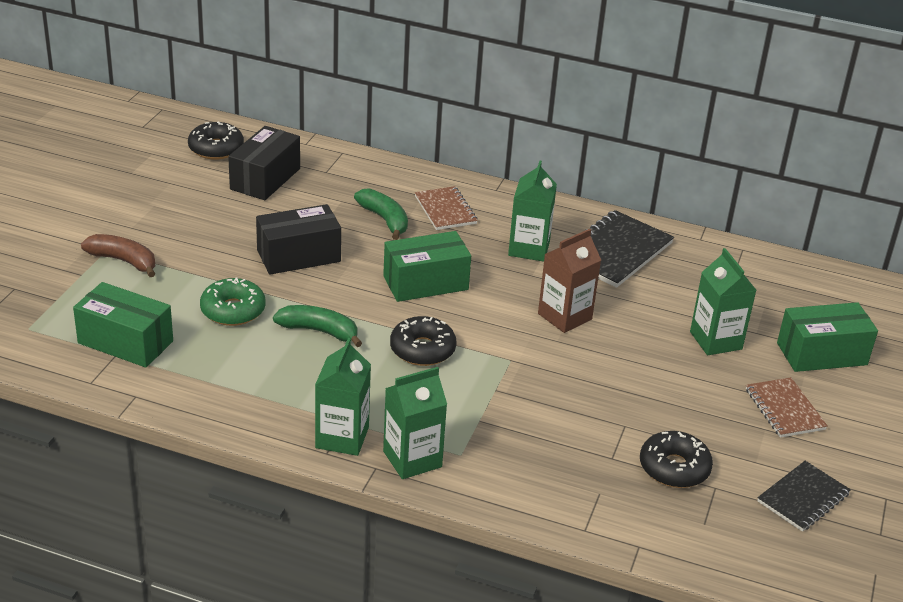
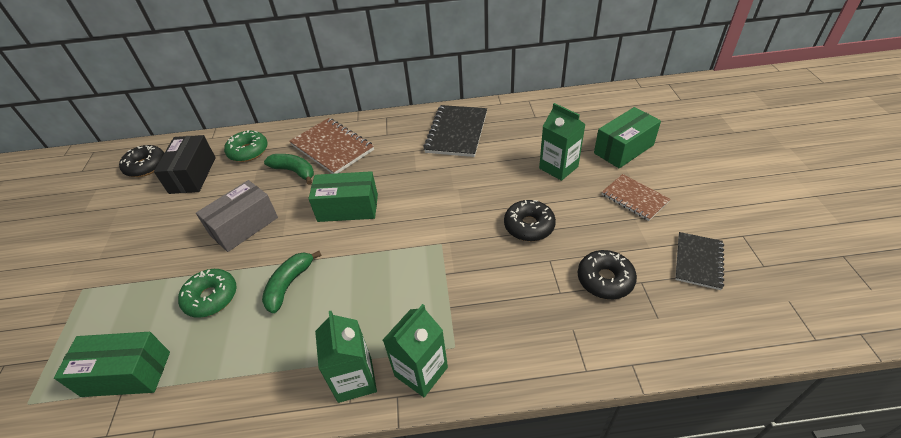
camera: 20 degrees left, 10 degrees up
(123, 261) = (100, 292): brown banana -> none
(298, 256) = (244, 226): black box -> grey box
(319, 331) = (289, 285): green banana -> green banana turned 60 degrees counterclockwise
(341, 176) = (248, 151): none -> green donut
(422, 349) = (375, 264): black donut -> black donut (529, 226)
(425, 283) = (348, 208): green box -> green box turned 45 degrees clockwise
(445, 210) = (332, 147): brown notebook -> brown notebook, size x1.59
(529, 248) = (402, 152): green carton -> none
(564, 316) = (455, 192): brown carton -> none

